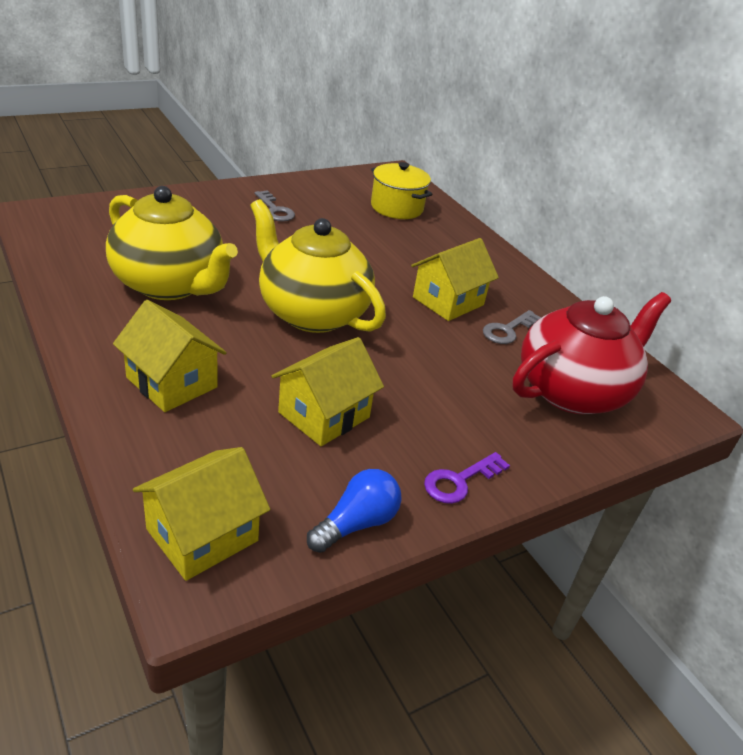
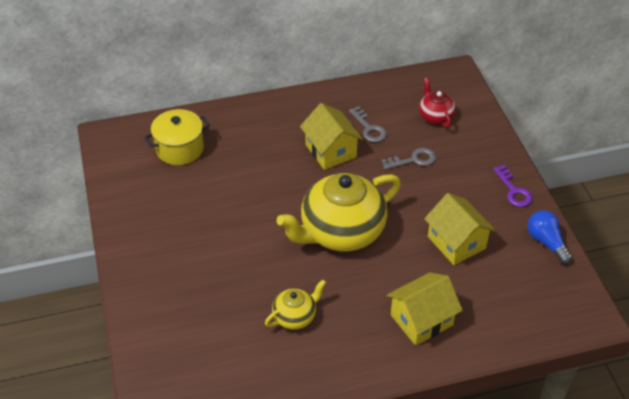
camera: 70 degrees left, 10 degrees up
(170, 285) = (295, 316): yellow teapot -> yellow teapot, size x0.48
(202, 535) = (556, 311): yellow house -> none
(275, 210) = (173, 234): grey key -> grey key (413, 160)
(573, 391) = (435, 116): red teapot -> red teapot, size x0.48

